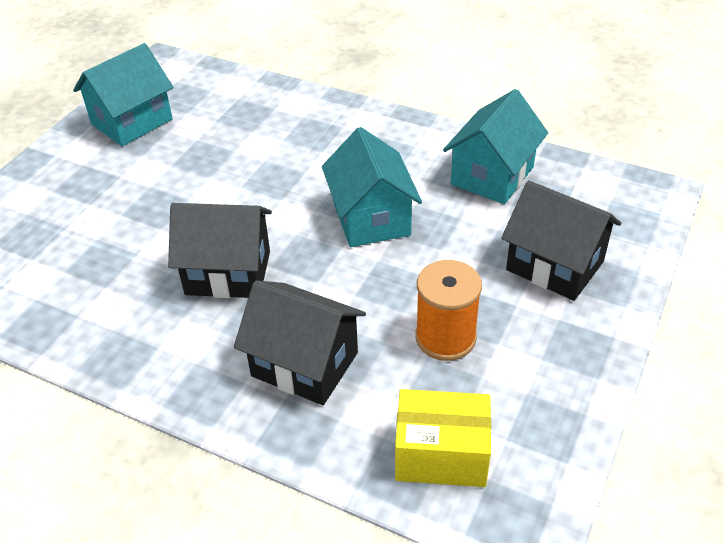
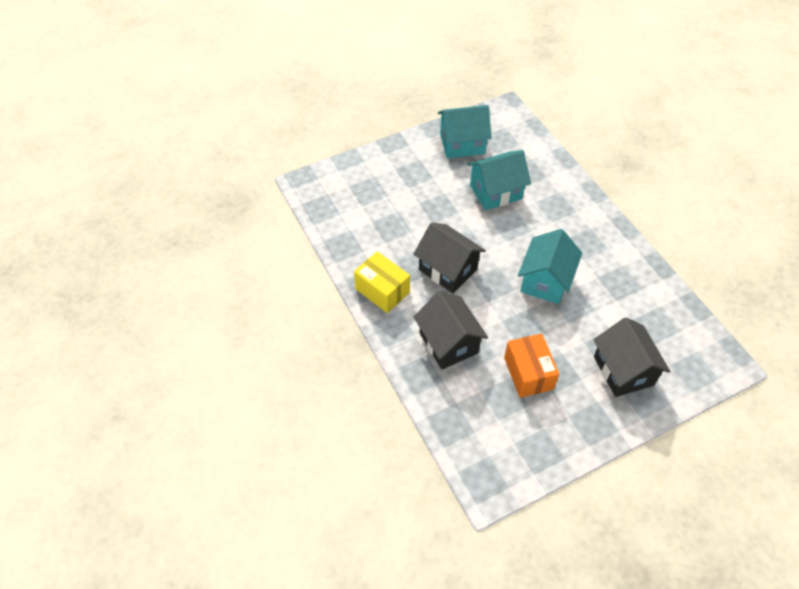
camera: 35 degrees right, 10 degrees up
(441, 455) = (477, 429): yellow box -> yellow box (382, 291)
(445, 337) = (528, 373): orange spool -> orange box
(492, 176) = (637, 294): turquoise house -> turquoise house (496, 192)

